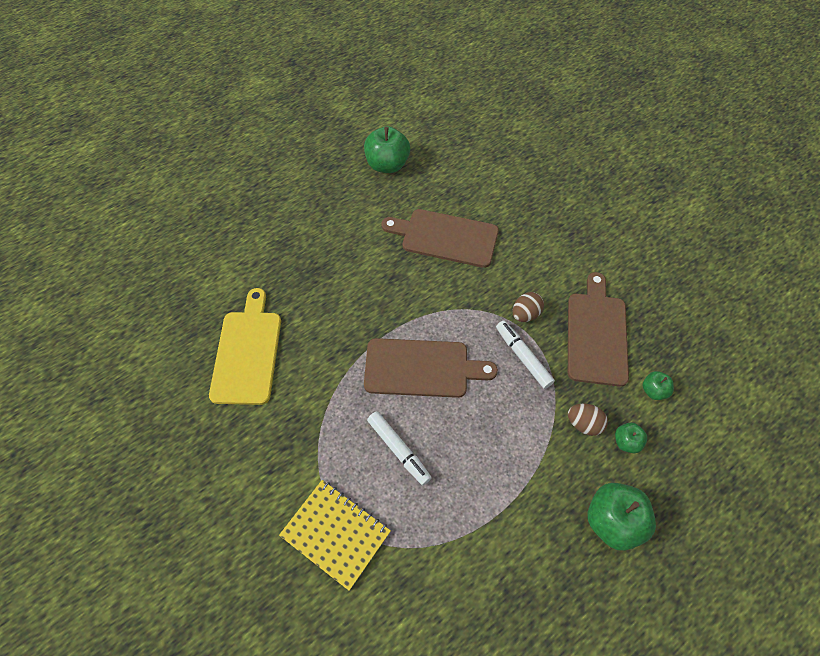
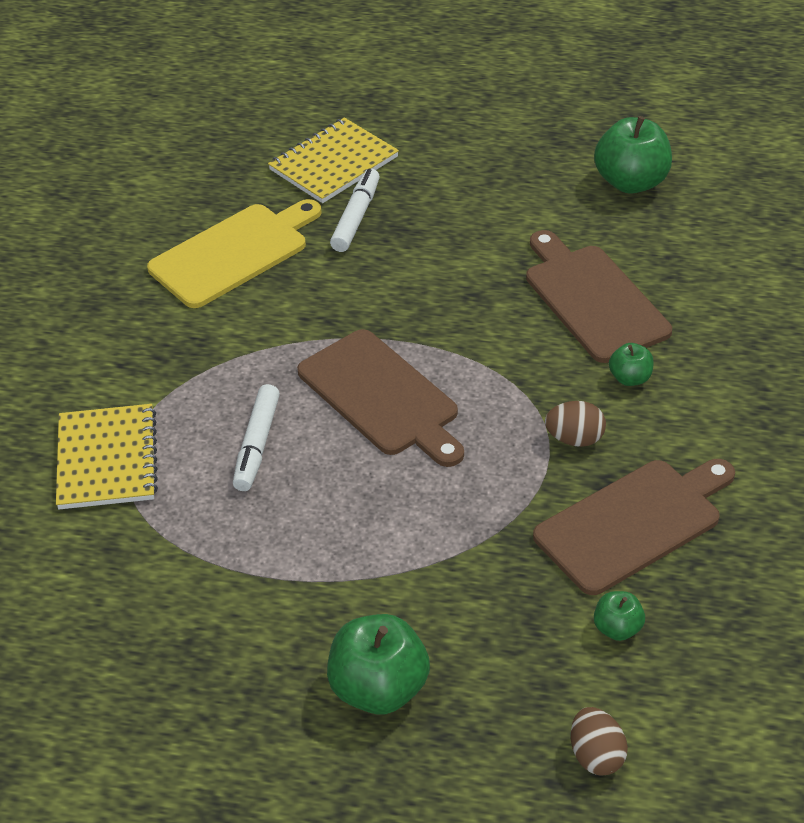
camera: 50 degrees right, 15 degrees down
(235, 259) = (333, 163): none -> yellow notebook
(523, 357) = (509, 474): white marker -> white marker (356, 217)
(584, 424) = (482, 586): brown egg -> brown egg (596, 756)
(626, 442) = (506, 642): green apple -> green apple (630, 378)

